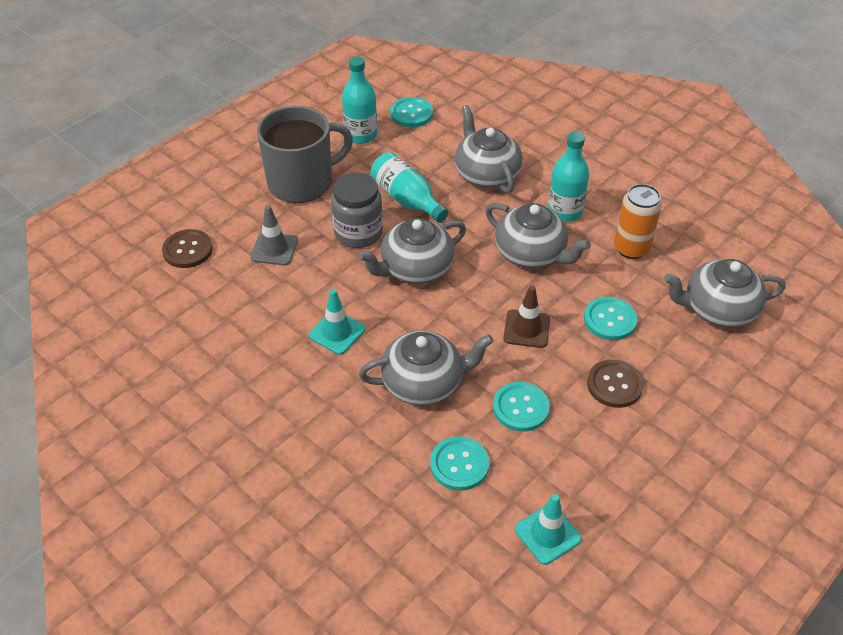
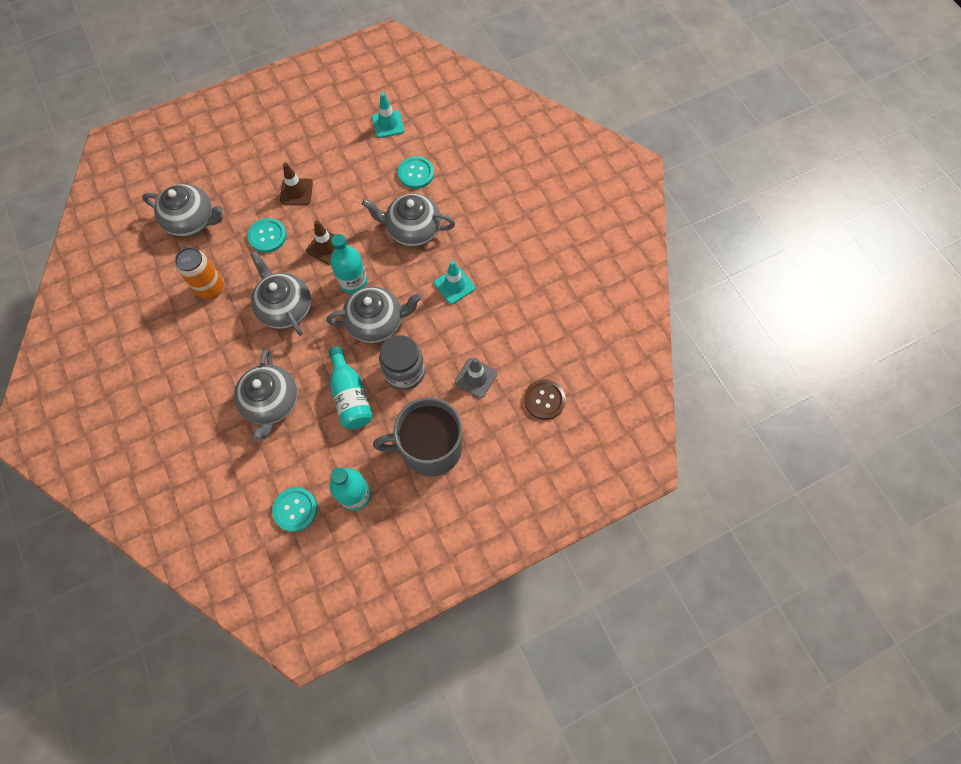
camera: 160 degrees left, 20 degrees up
(520, 408) = (362, 195): turquoise button -> none
(564, 211) = (234, 340): turquoise bottle -> turquoise bottle (353, 282)
(614, 385) = (296, 192): brown button -> brown traffic cone

